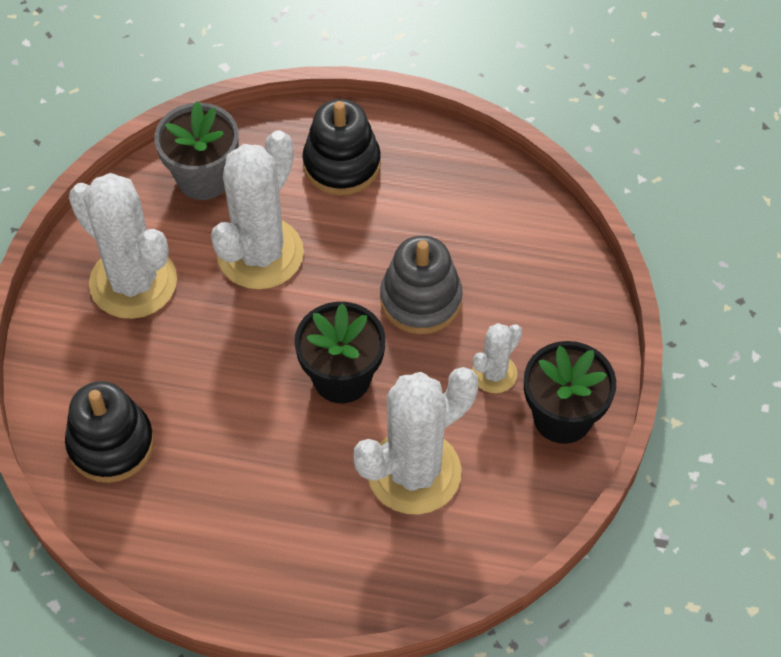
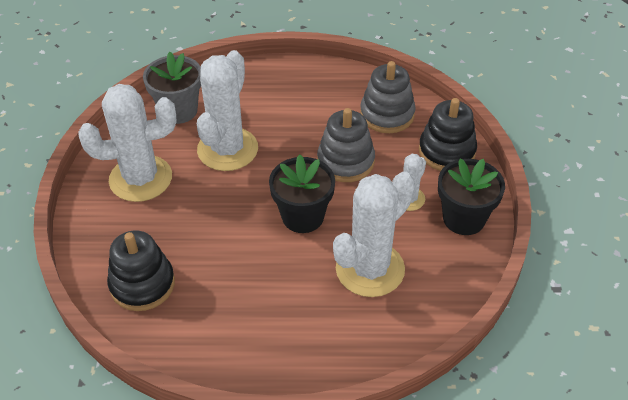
camera: 10 degrees left, 10 degrees down
(133, 282) = (140, 178): white cactus -> white cactus turned 45 degrees counterclockwise
(342, 164) = (271, 91): black stacking toy -> black stacking toy (446, 151)
(498, 231) = (387, 114): none -> grey stacking toy

